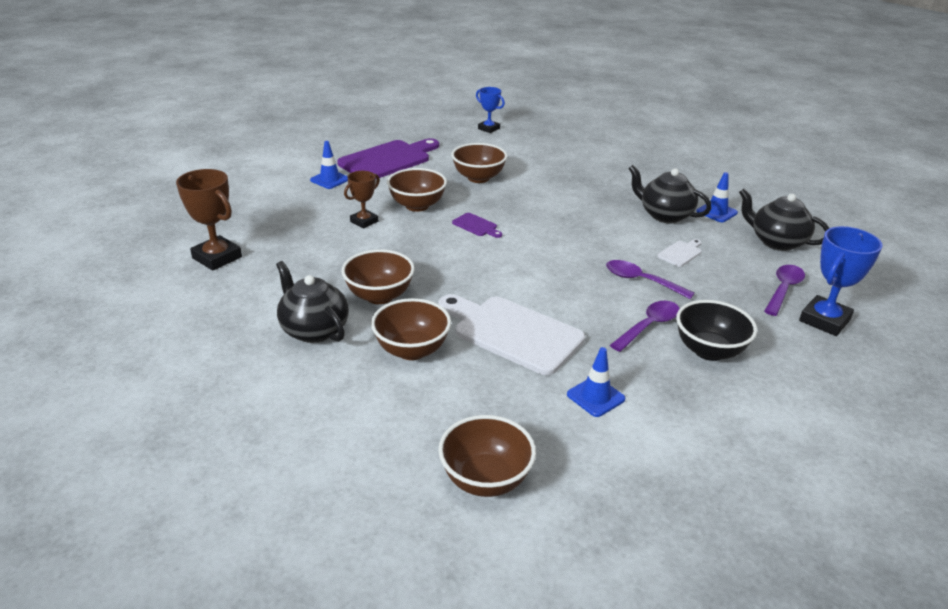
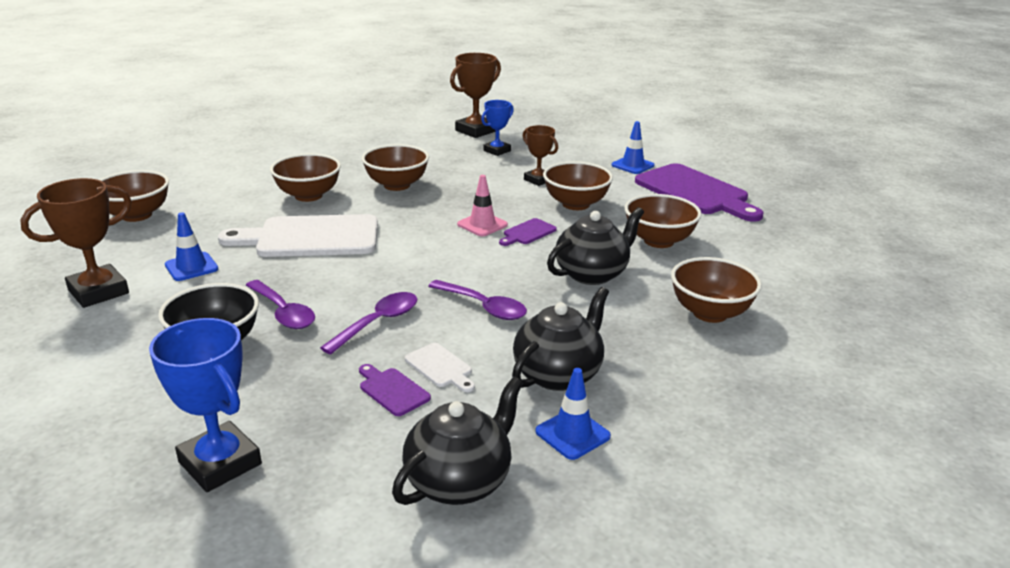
camera: 95 degrees right, 5 degrees down
(314, 330) = (355, 163): black teapot -> black teapot (592, 274)
(465, 246) = (482, 225): none -> pink traffic cone
(488, 129) = (838, 258): blue trophy -> blue trophy (497, 151)
(512, 333) = (311, 237): white cutting board -> white cutting board turned 135 degrees counterclockwise
(573, 169) = (710, 313): none -> brown bowl
(667, 448) = (98, 292): none -> brown trophy
(715, 268) = (392, 390): none -> purple cutting board
(783, 289) = (314, 444): purple spoon -> purple spoon (483, 307)

